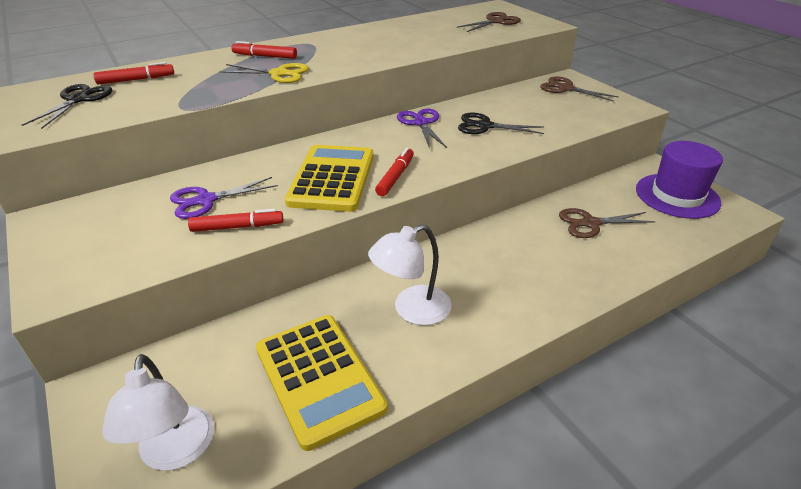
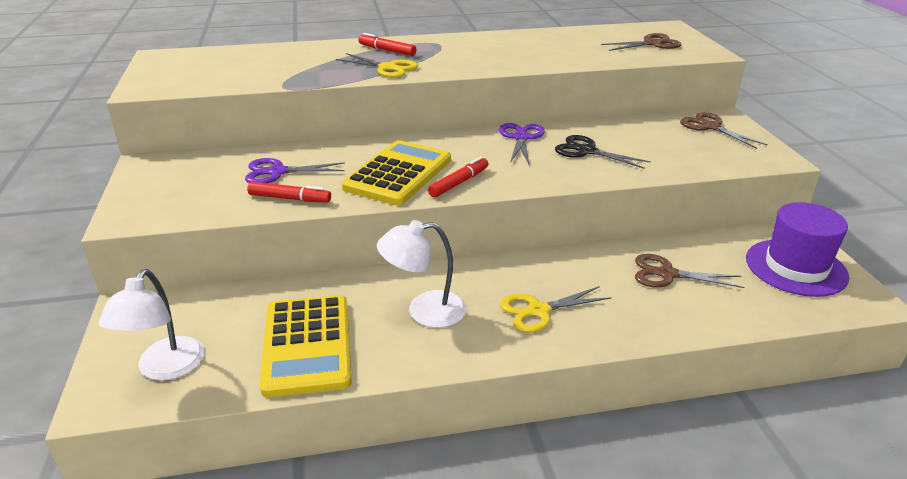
camera: 20 degrees right, 5 degrees down
(78, 100) = (206, 68): black scissors -> none
(136, 80) = (262, 57): red marker -> none
(511, 283) = (538, 311): none -> yellow scissors

